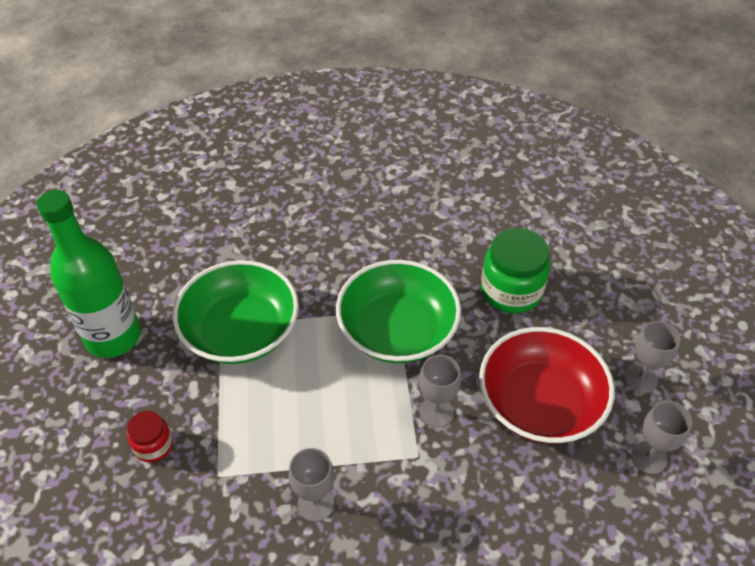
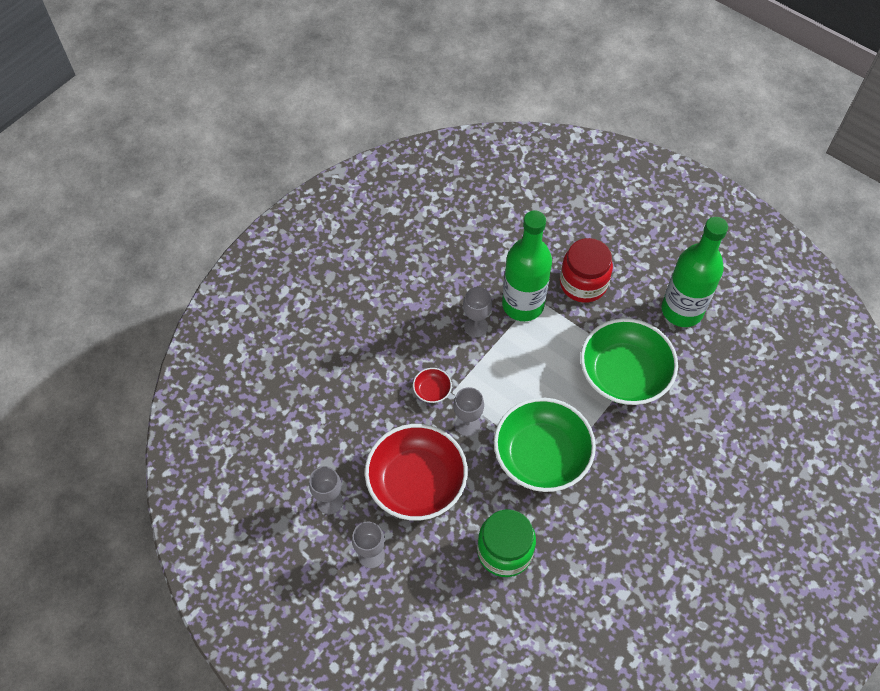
camera: 135 degrees right, 10 degrees up
(153, 445) = (583, 283): red jar -> red jar, size x1.82
(239, 481) = (523, 304): none -> green bottle
(436, 477) = (432, 390): none -> red bowl

